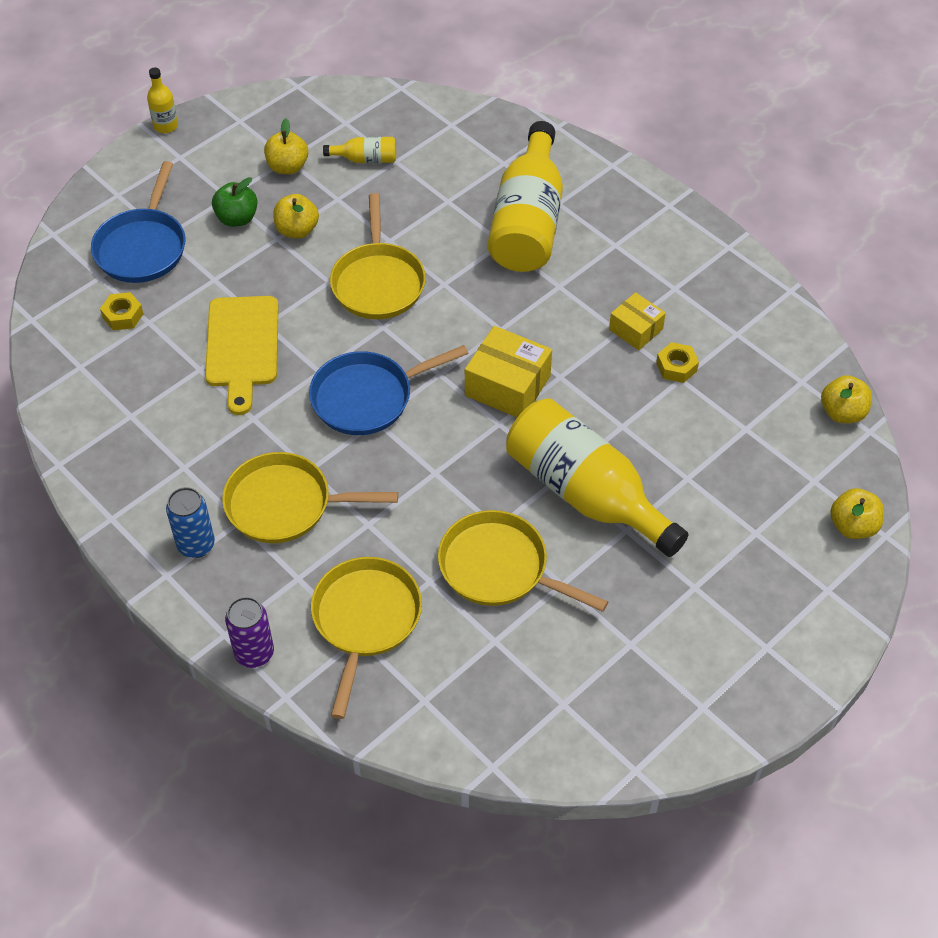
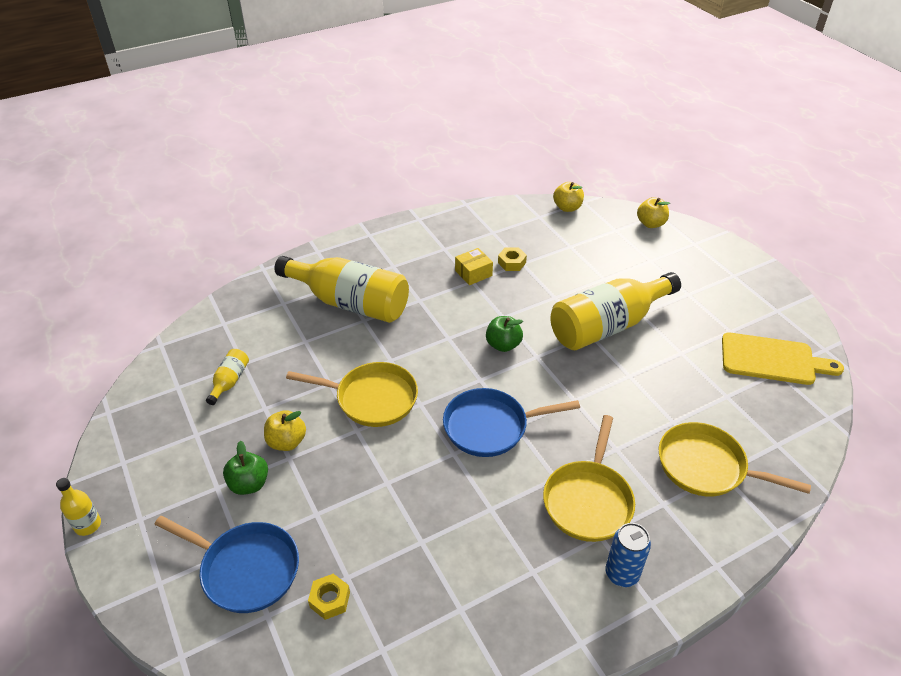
camera: 75 degrees left, 10 degrees down
(242, 347) = (407, 504): yellow cutting board -> yellow cutting board (772, 360)
(254, 653) = (736, 546): purple can -> none
(287, 167) = (206, 436): yellow apple -> none
(367, 397) = (490, 426): blue pan -> blue pan turned 90 degrees clockwise
(499, 568) = (665, 381): yellow pan -> none
(507, 386) = (503, 345): yellow box -> green apple

